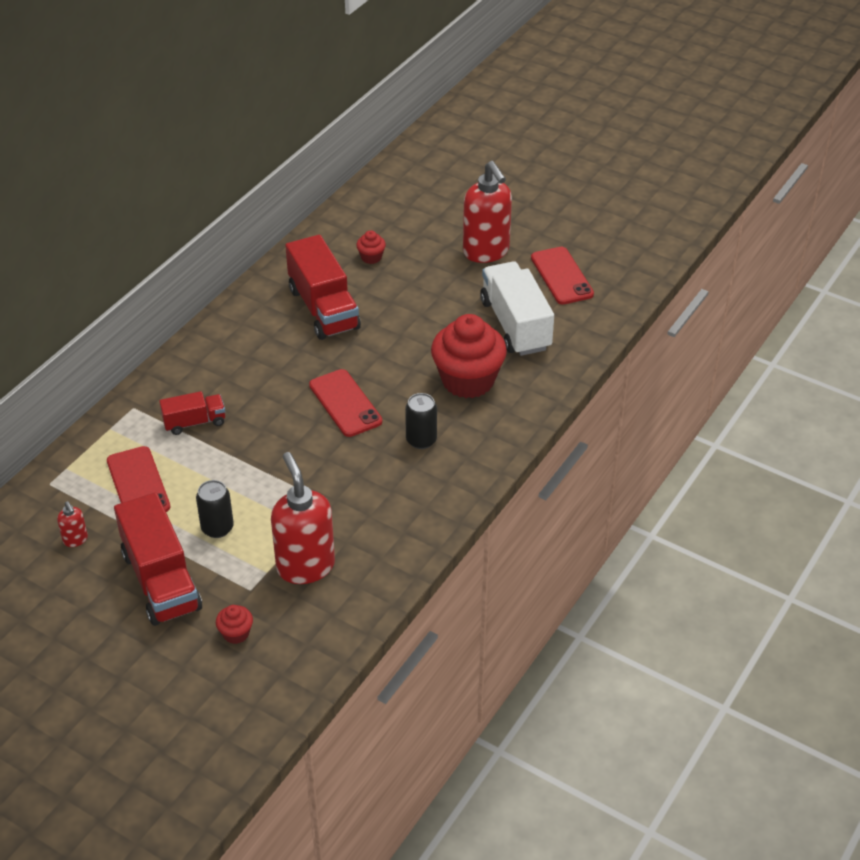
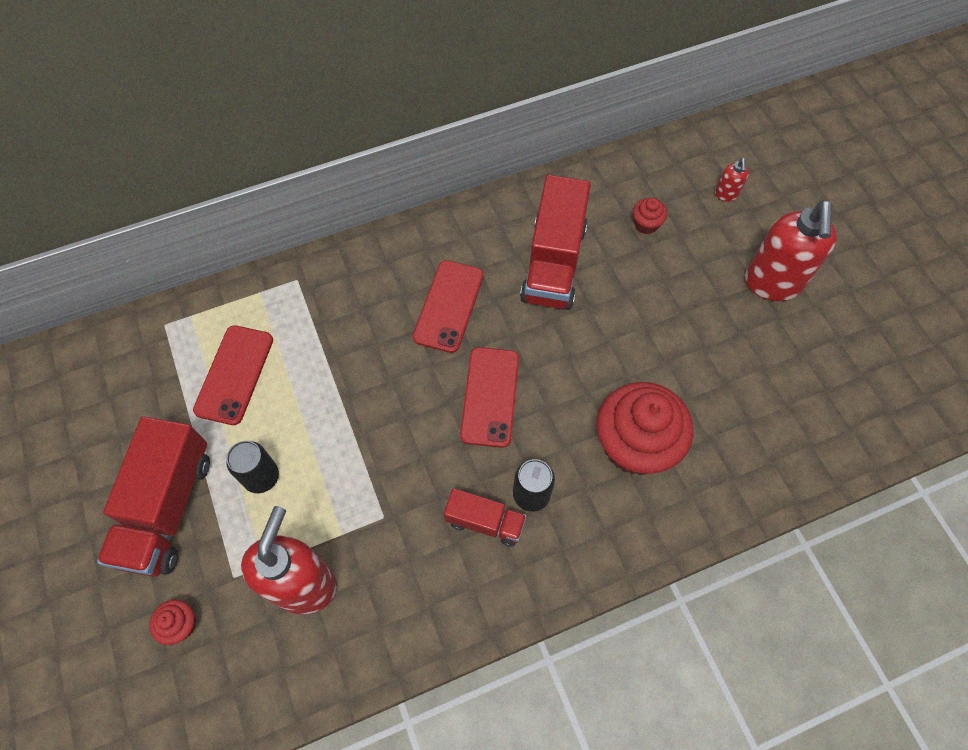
camera: 35 degrees right, 20 degrees up
(75, 540) = (136, 406): red soap dispenser -> red soap dispenser (726, 195)
(194, 422) = (336, 331): red truck -> red truck (485, 522)
(515, 325) = (738, 400): white truck -> none
(561, 276) = (835, 363): red phone -> red phone (448, 306)

